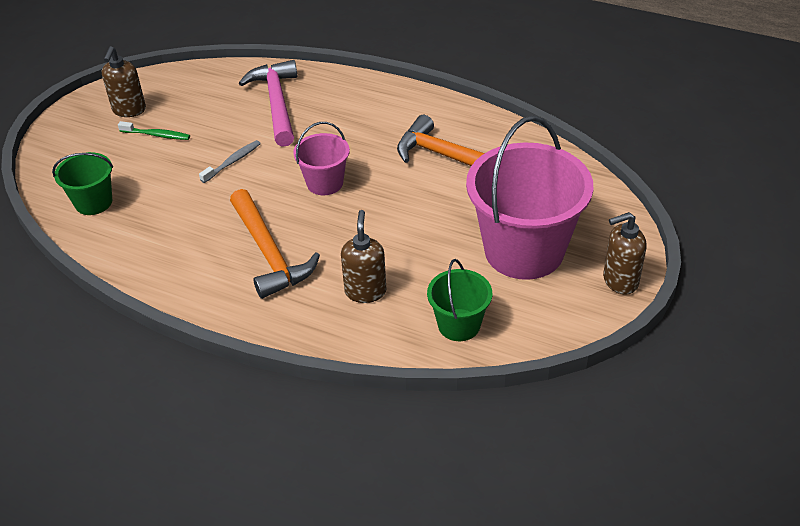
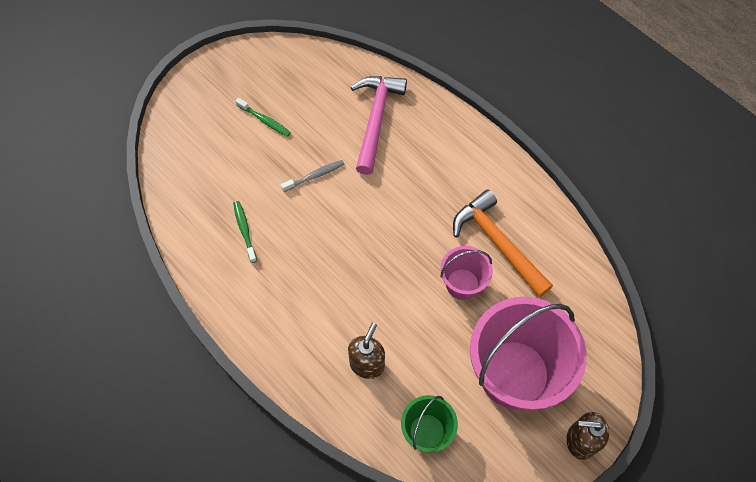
camera: 20 degrees right, 20 degrees up
(93, 202) = (191, 179): green bucket -> none
(129, 110) = (252, 82): brown soap dispenser -> none
(175, 225) = (244, 230): none -> green toothbrush
(269, 253) = (307, 291): orange hammer -> none
(325, 183) = (380, 230): pink bucket -> pink bucket (462, 284)

